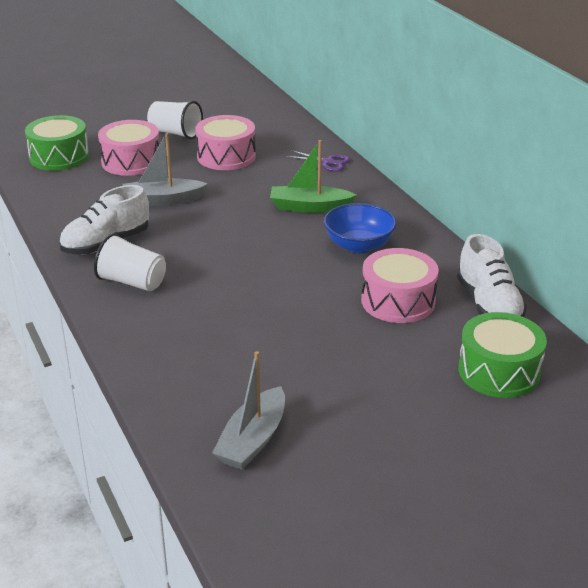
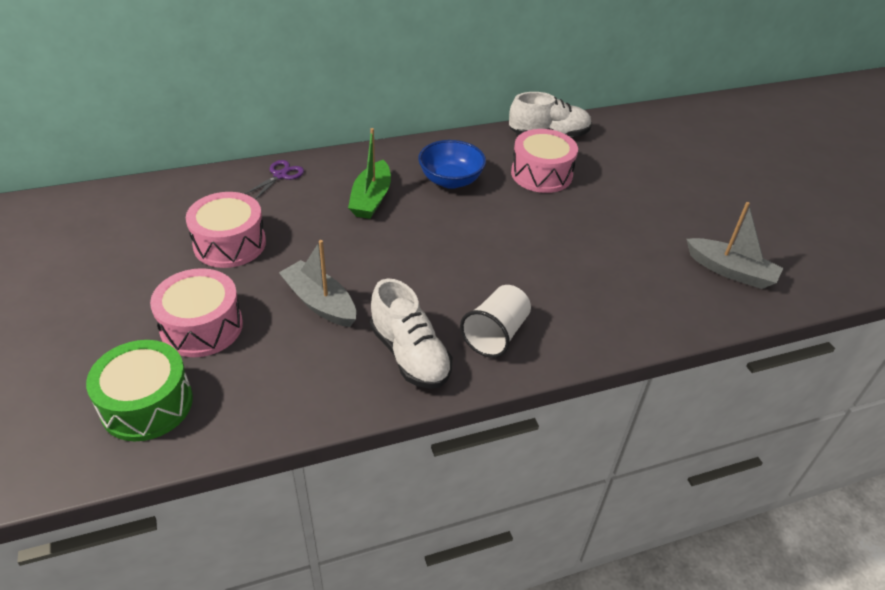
camera: 85 degrees left, 10 degrees up
(162, 200) = (320, 302): grey boat -> grey boat turned 135 degrees clockwise
(175, 133) = (139, 281): white cup -> none
(499, 371) = (631, 147): green drum -> none

